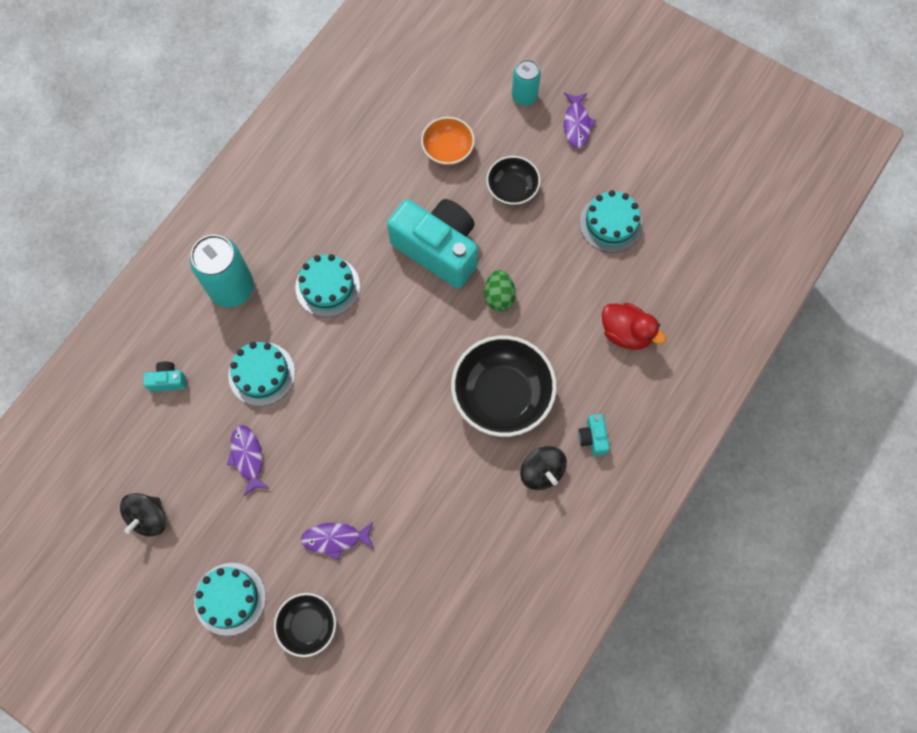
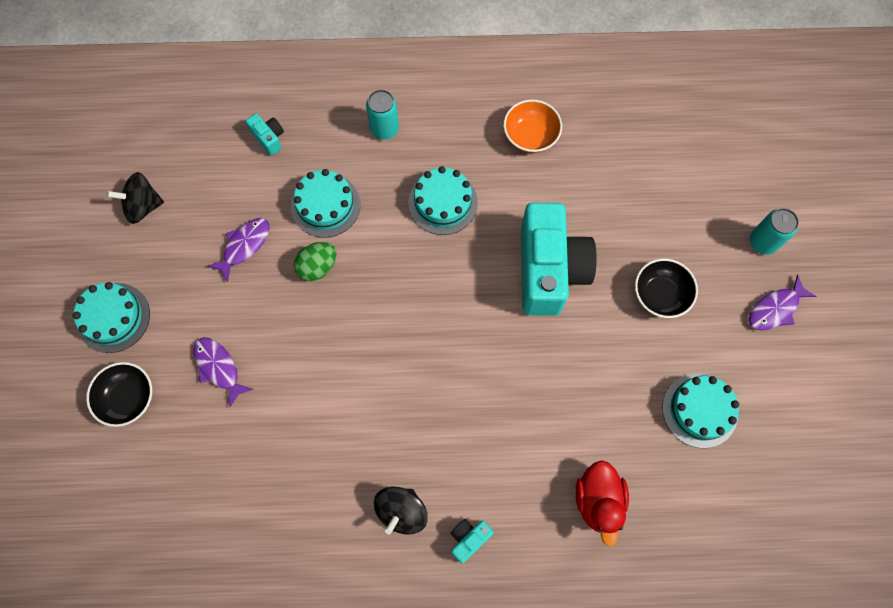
camera: 55 degrees right, 0 degrees up
(232, 288) = (384, 129): turquoise can -> turquoise can, size x0.60
(448, 150) = (652, 212): orange bowl -> orange bowl (530, 136)
(499, 297) = (544, 355): green egg -> green egg (317, 267)
(502, 395) = (450, 423): black bowl -> none

